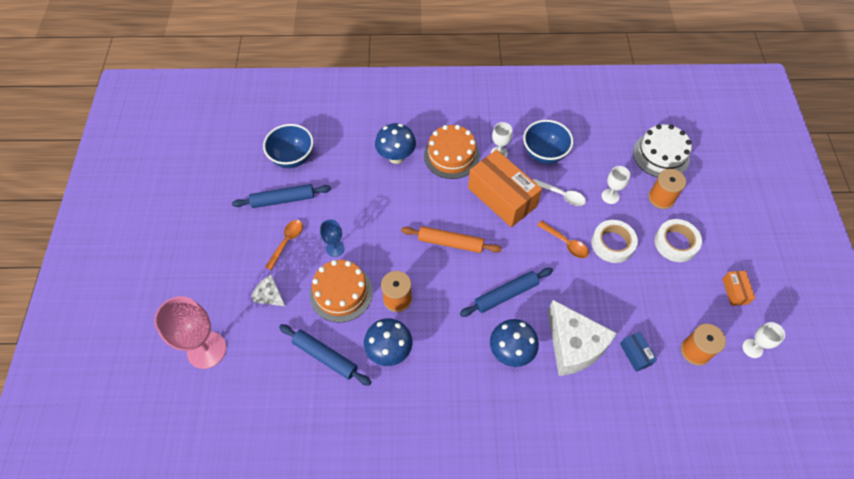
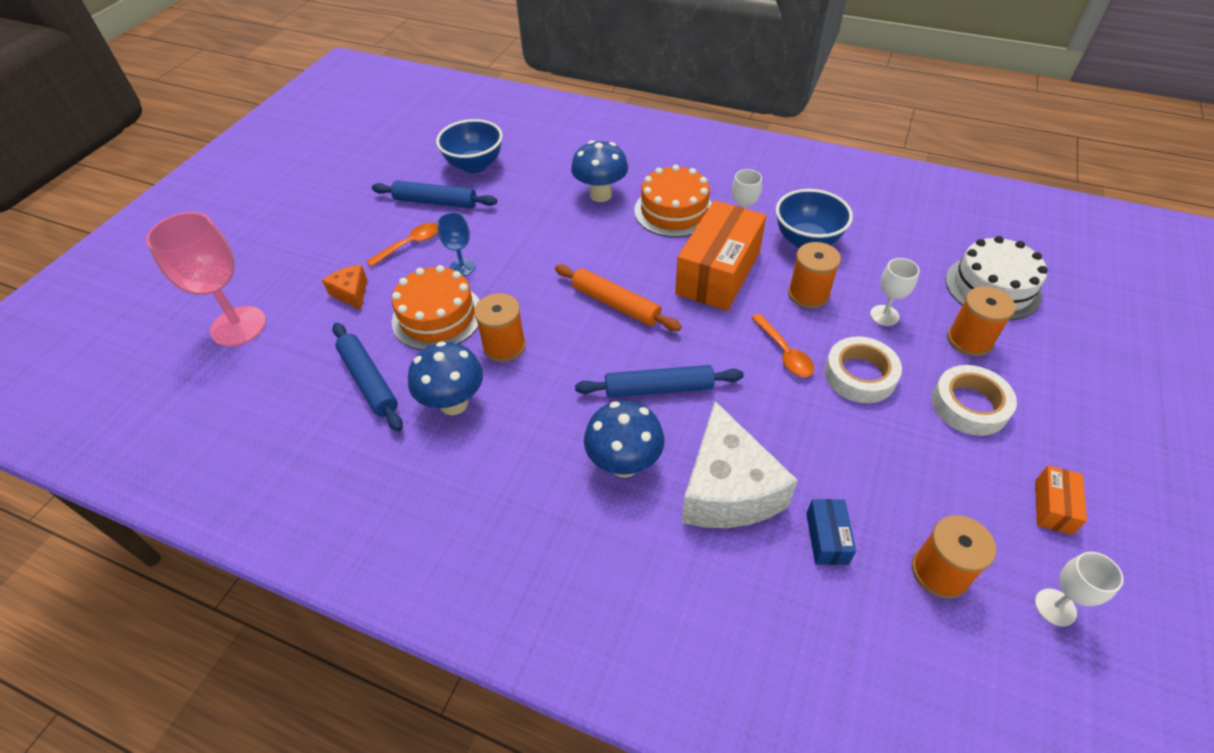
camera: 25 degrees right, 10 degrees down
(270, 295) = (351, 293): white cheese -> orange cheese
(502, 197) = (718, 273): orange box -> orange box turned 45 degrees clockwise
(561, 195) = (808, 294): white spoon -> orange spool

